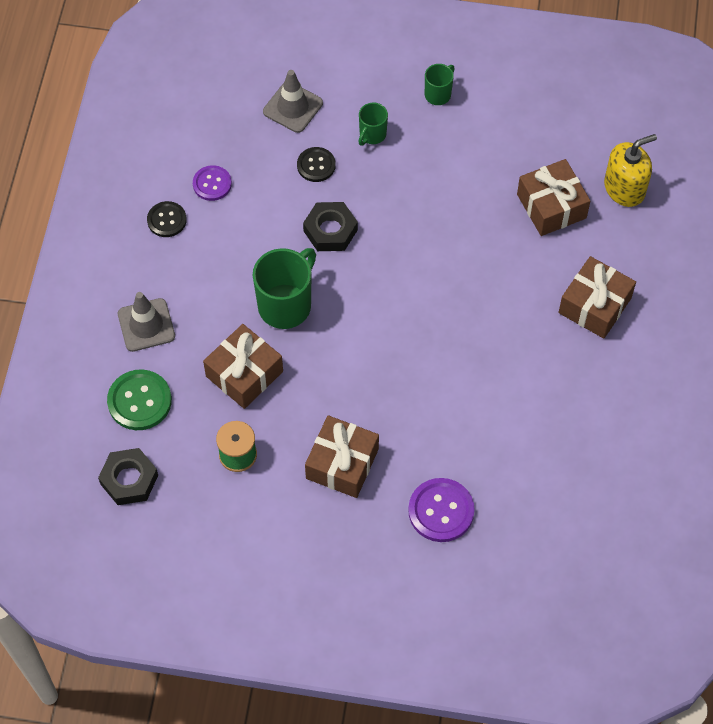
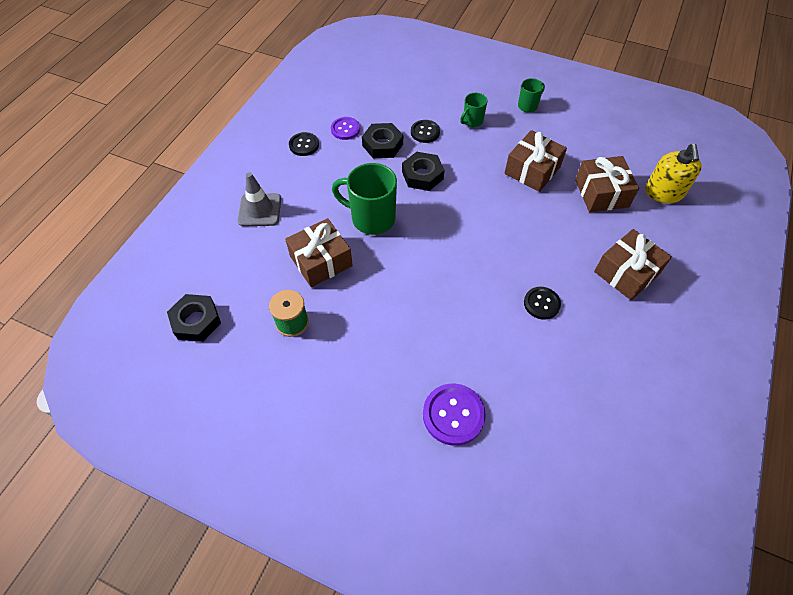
camera: 15 degrees right, 5 degrees down
(139, 401) = (231, 262): green button -> none
(267, 197) = (382, 145): none -> black nut
(286, 304) = (371, 218): green mug -> green mug turned 120 degrees counterclockwise
(293, 107) = (419, 95): grey traffic cone -> none
(342, 463) = (377, 351): brown gift -> brown gift (532, 170)
(507, 366) = (541, 303): none -> black button
(624, 188) = (664, 192): yellow soap dispenser -> yellow soap dispenser turned 105 degrees clockwise

